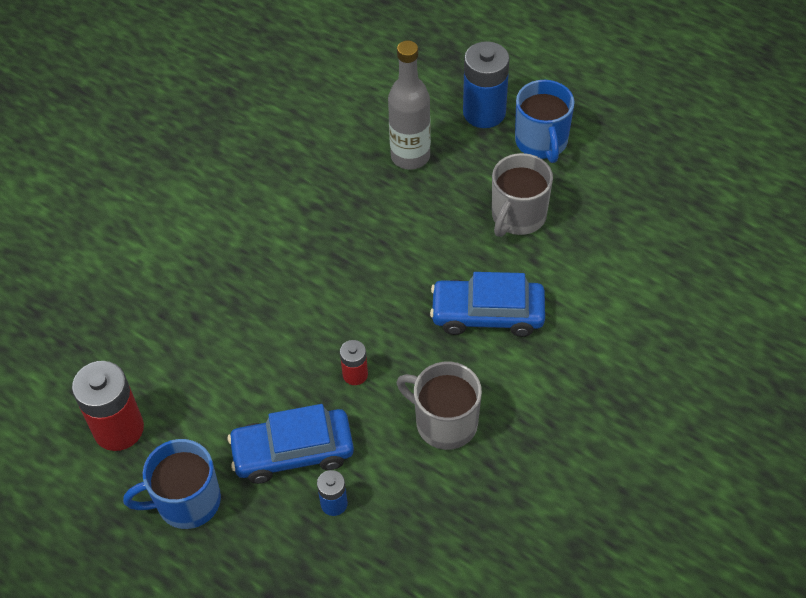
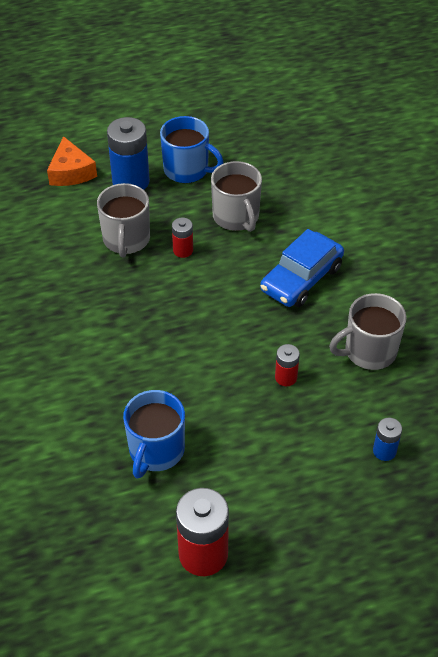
camera: 55 degrees left, 5 degrees down
(186, 501) = (309, 543): blue mug -> blue mug (156, 451)
(293, 452) = (321, 451): blue car -> none
(410, 156) = (126, 240): grey bottle -> grey mug
(437, 204) = (183, 250): none -> red battery
(453, 65) = (71, 172): none -> orange cheese

